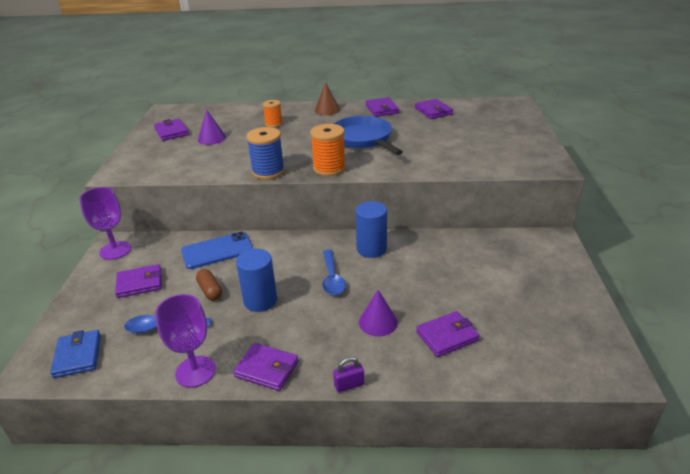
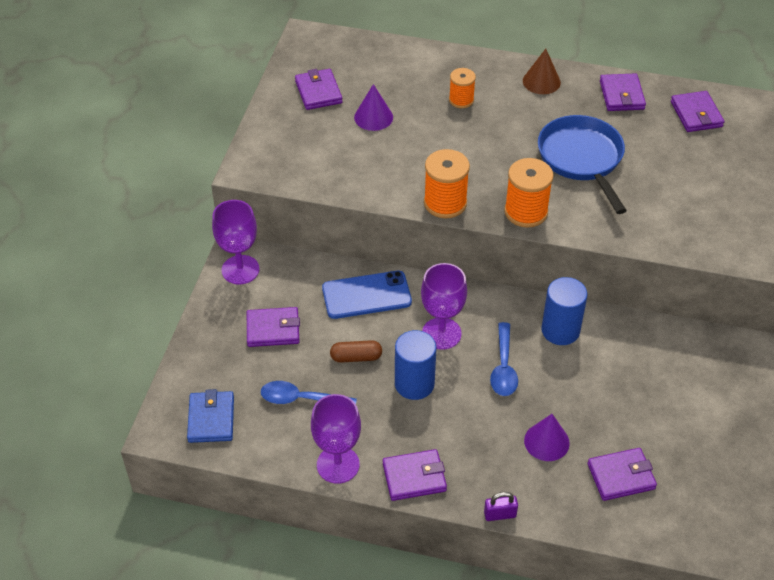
camera: 10 degrees right, 15 degrees up
(210, 291) = (356, 357): brown capsule -> brown capsule turned 75 degrees counterclockwise
(267, 369) = (414, 477): purple wallet -> purple wallet turned 45 degrees counterclockwise
(268, 172) = (445, 203): blue spool -> orange spool
(279, 265) = (441, 333): none -> purple goblet

